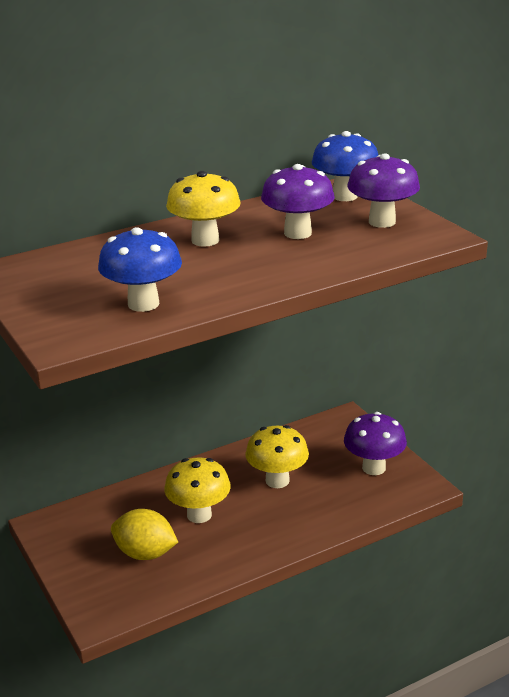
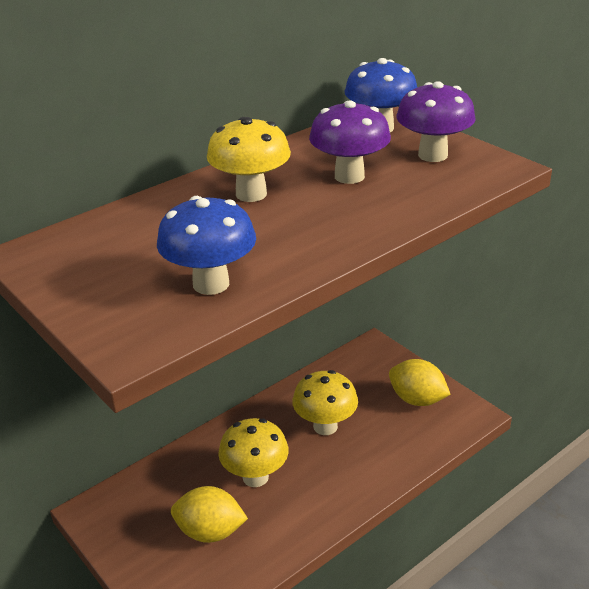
camera: 10 degrees left, 5 degrees up
(374, 468) = (417, 399): purple mushroom -> yellow lemon

